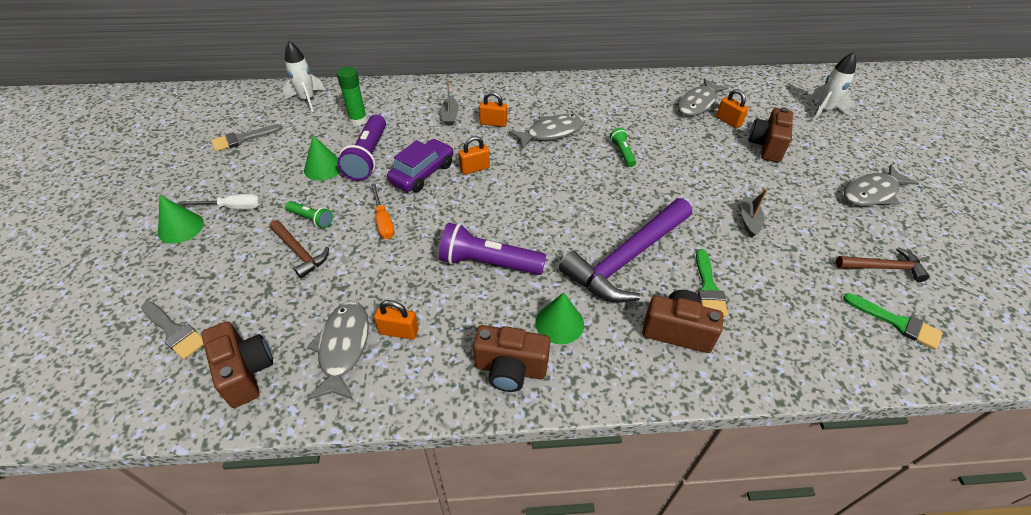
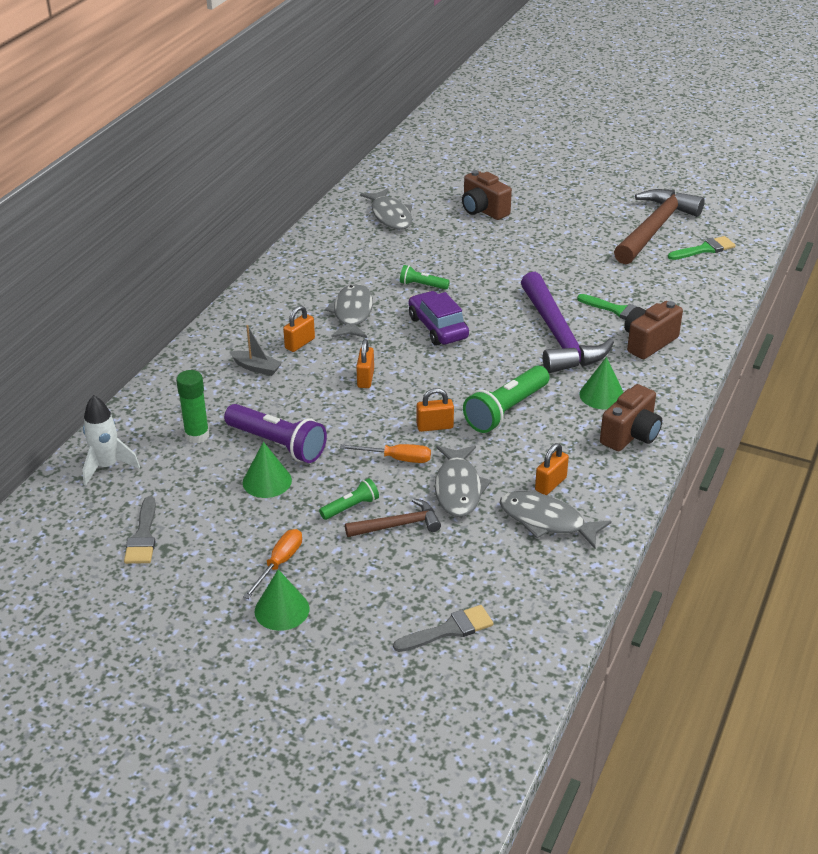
camera: 60 degrees left, 10 degrees down
(233, 207) = (279, 563): white screwdriver -> orange screwdriver
(246, 372) = (535, 587): brown camera -> none
(422, 173) = (341, 414): purple car -> purple car (437, 328)
(488, 263) = (506, 410): purple flashlight -> green flashlight
(728, 121) = (432, 212): orange padlock -> orange padlock (435, 426)
(749, 220) = (563, 260): grey boat -> none
(824, 110) = (463, 161): white rocket -> none
(872, 193) = (579, 193): grey fish -> grey fish (458, 488)
(883, 268) = (655, 228): brown hammer -> brown hammer, size x1.97

